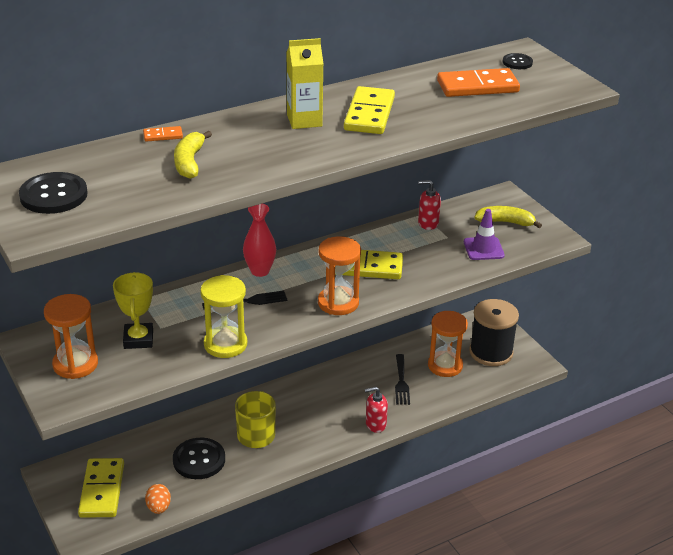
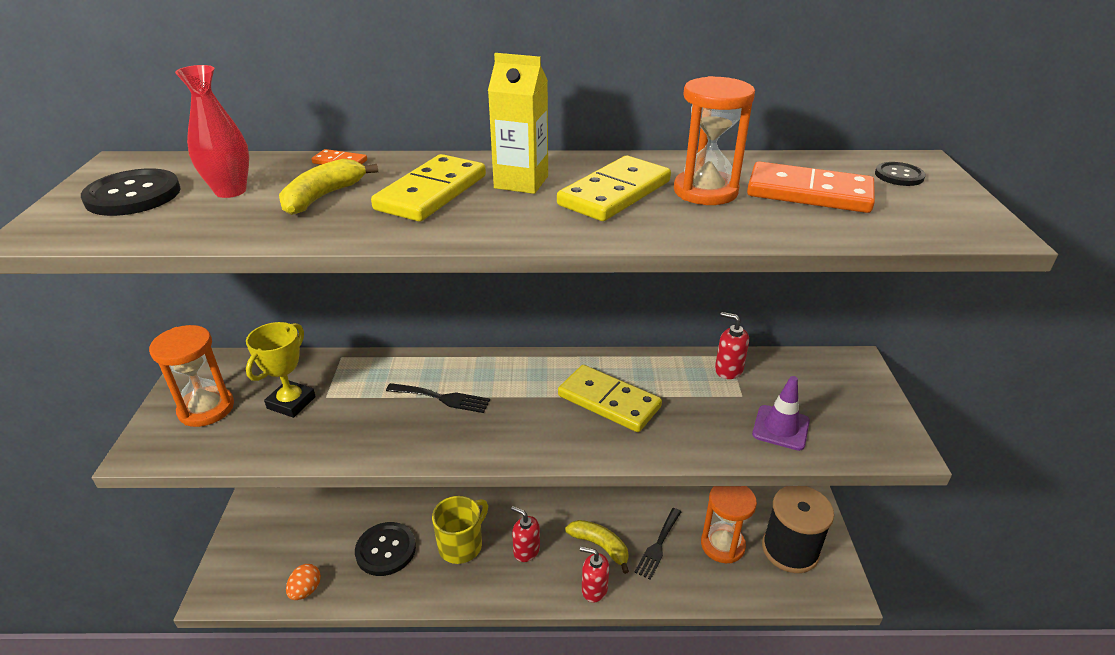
camera: 30 degrees right, 0 degrees up
(102, 490) = (276, 543): yellow domino -> yellow domino (431, 192)
(225, 344) = (367, 444): yellow hourglass -> none
(260, 271) = (486, 366): red vase -> red vase (230, 191)
(309, 420) = (526, 550): none -> red soap dispenser
(338, 303) = (538, 437): orange hourglass -> orange hourglass (705, 191)
(505, 222) = (835, 400): yellow banana -> yellow banana (600, 546)

